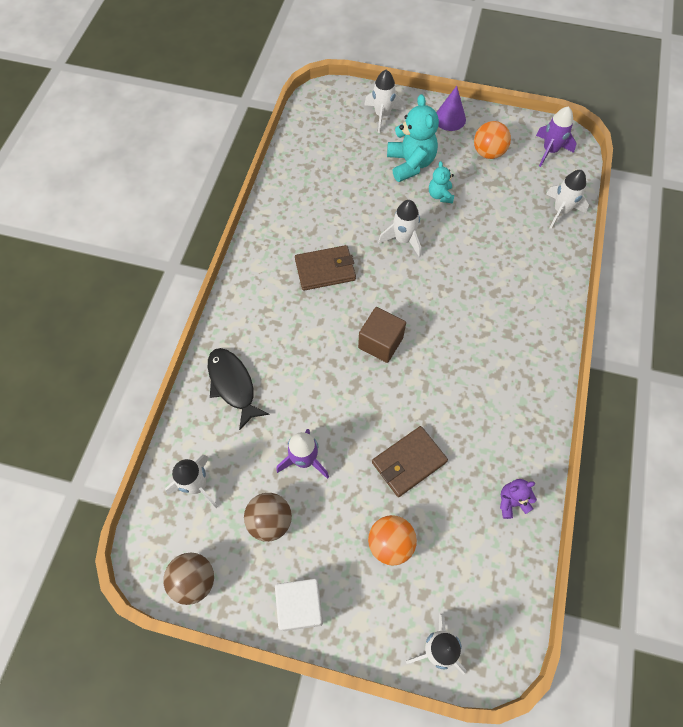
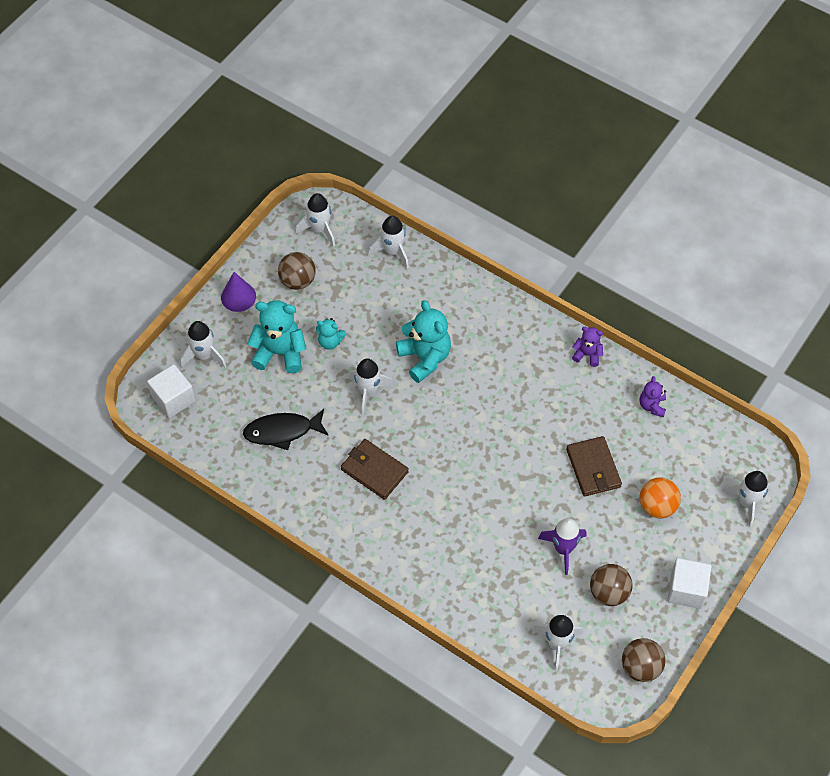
camera: 70 degrees left, 5 degrees down
(233, 385) = (468, 588): black fish -> black fish (282, 431)
(325, 270) = (374, 470): brown wallet -> brown wallet turned 60 degrees counterclockwise
(332, 110) = (173, 399): none -> white cube
(380, 342) = (472, 450): brown cube -> none
(461, 272) = (424, 358): none -> turquoise teddy bear
(488, 153) = (297, 281): orange ball -> brown ball
(540, 416) = (587, 354): none -> purple teddy bear
(549, 151) = (319, 229): purple rocket -> white rocket

